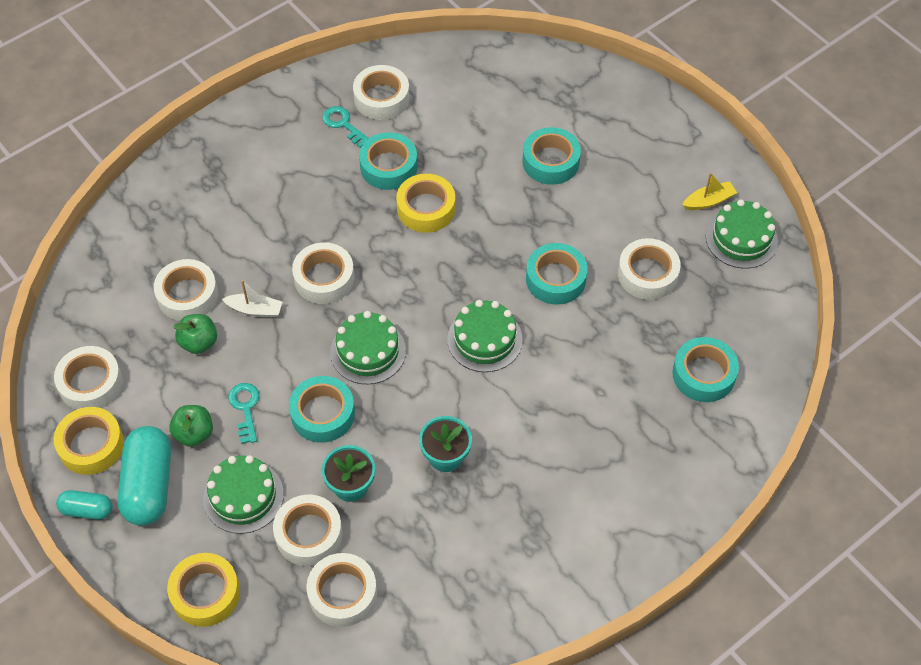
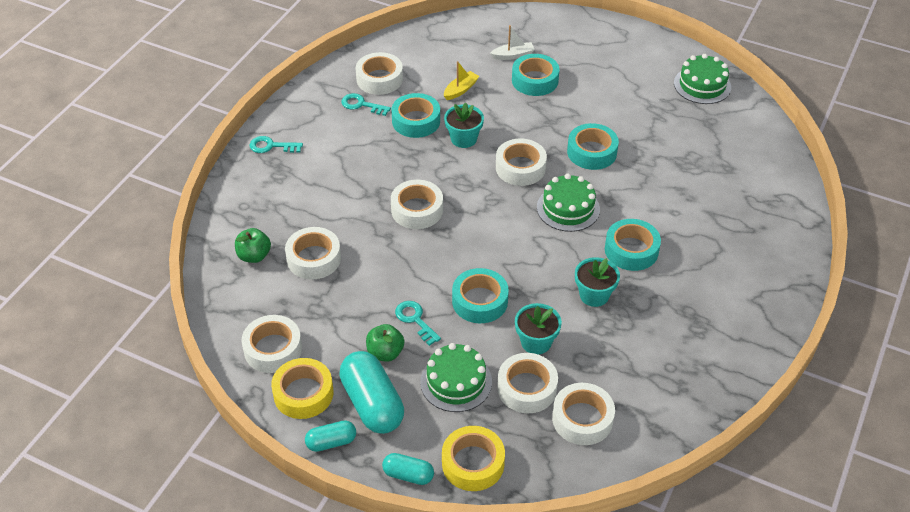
camera: 25 degrees left, 10 degrees down
(137, 578) = (408, 475): none -> turquoise capsule
(199, 342) = (345, 288): green apple -> green apple (254, 256)
(222, 142) = (271, 146): none -> turquoise key
(255, 310) = (376, 249): white boat -> white boat (513, 55)
(368, 351) = (485, 246): green cake -> none
(426, 208) = (463, 139): yellow tape -> turquoise flower pot
(647, 274) = (654, 128): white tape -> white tape (520, 168)
(703, 374) = (738, 176): turquoise tape -> turquoise tape (631, 250)
(709, 201) = (663, 70): yellow boat -> yellow boat (460, 90)

